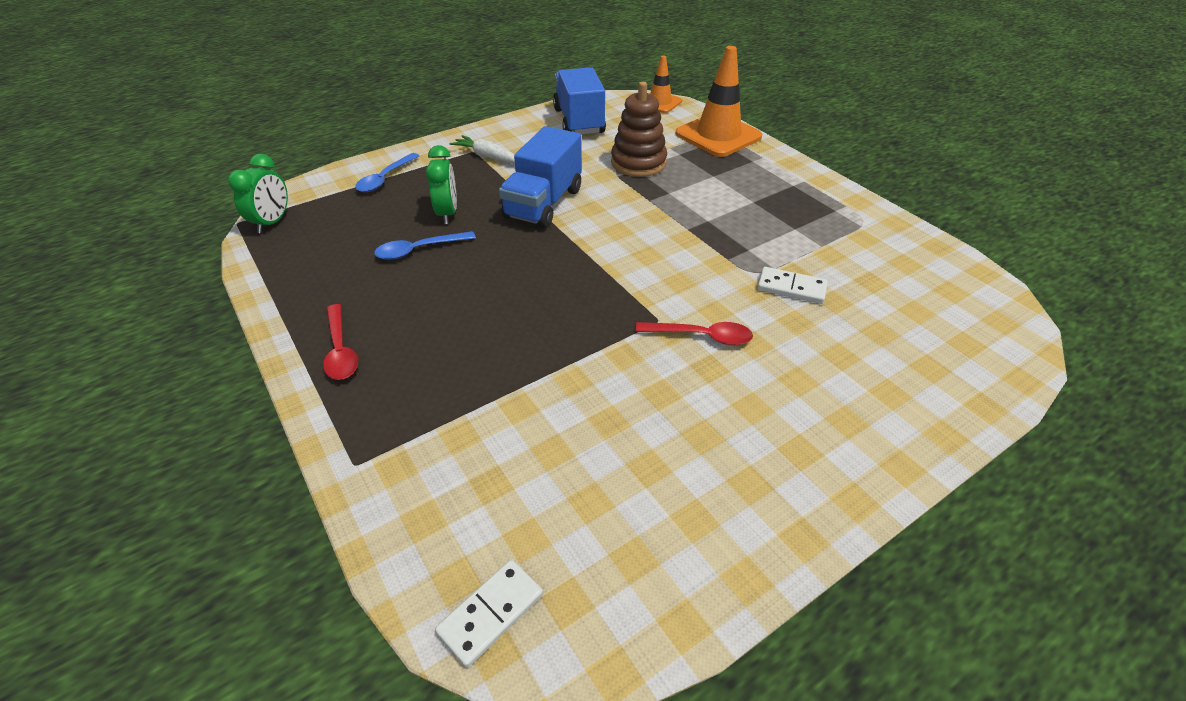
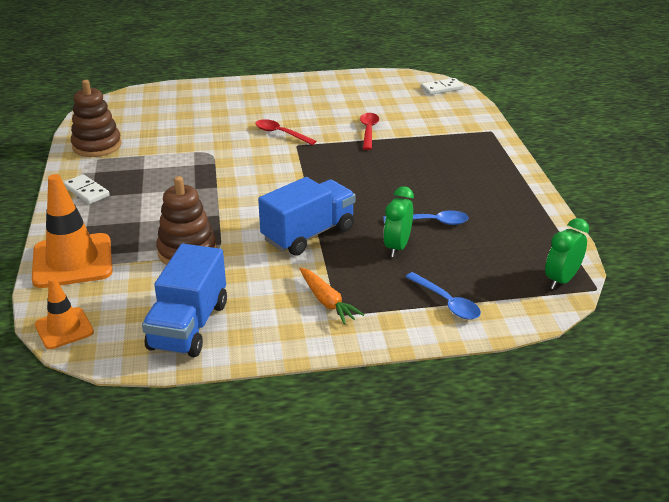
camera: 155 degrees left, 10 degrees down
(340, 350) = (497, 174): red spoon -> red spoon (368, 131)
(385, 179) = (447, 302): blue spoon -> blue spoon turned 90 degrees clockwise
(488, 157) = (327, 301): white carrot -> orange carrot
(791, 288) = (199, 140): white domino -> white domino (86, 191)
(892, 242) = (97, 146): none -> brown stacking toy

